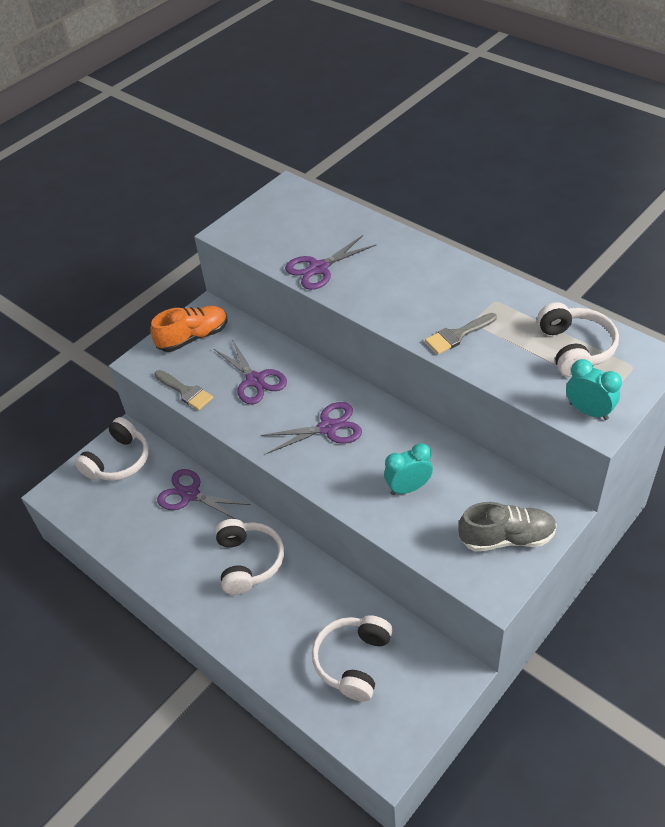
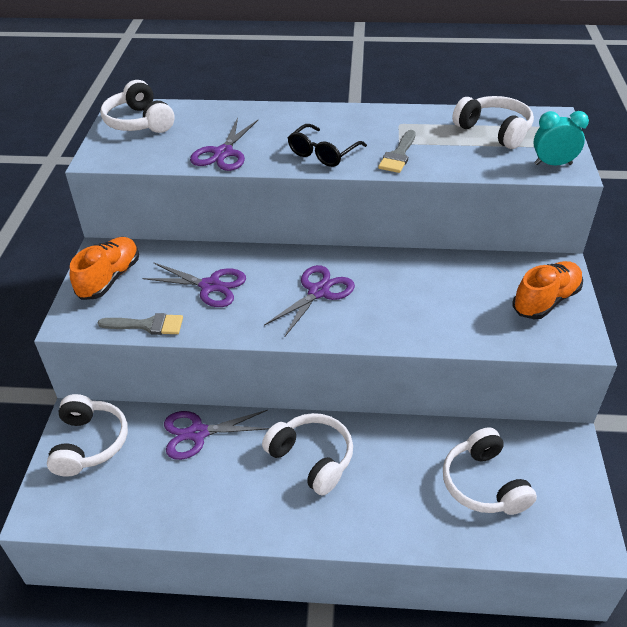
camera: 40 degrees left, 5 degrees down
(285, 207) = (139, 122): none -> white headphones
(395, 304) = (322, 153): none -> black glasses
(408, 488) = (434, 303): turquoise clock -> none
(506, 538) = (545, 301): grey shoe -> orange shoe

